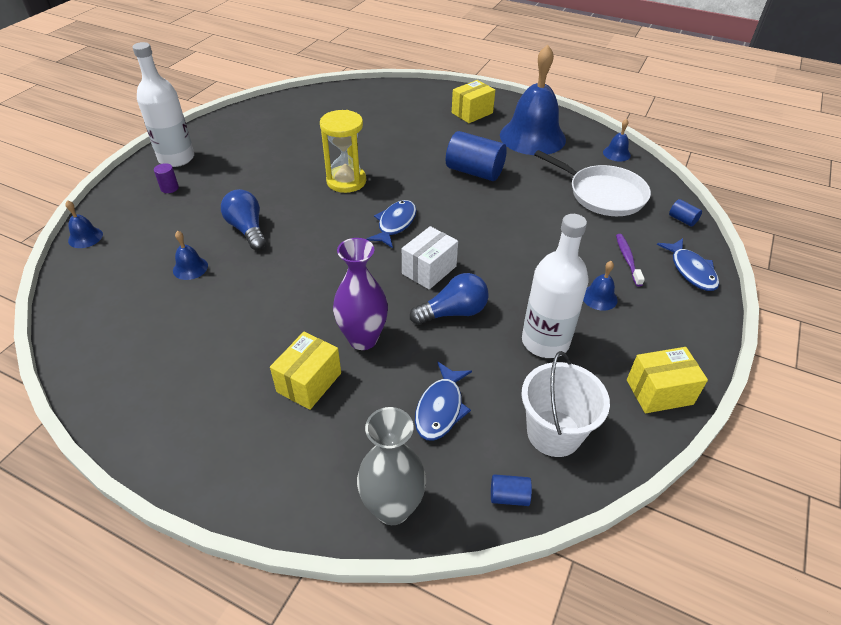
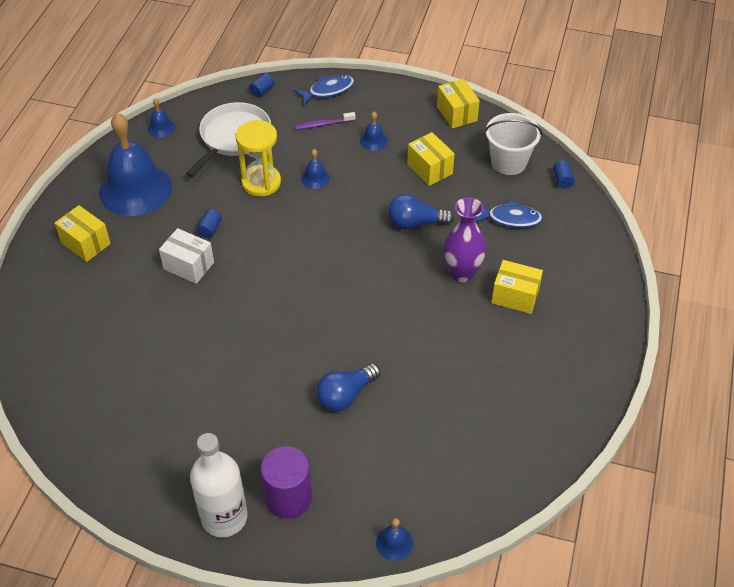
camera: 100 degrees left, 5 degrees up
(169, 188) = (288, 498): purple cylinder -> purple cylinder, size x2.19
(190, 268) = (414, 423): blue bell -> blue bell (315, 178)
(346, 181) = (245, 331): yellow hourglass -> yellow hourglass (261, 182)
(392, 508) = (592, 232): grey vase -> none
(395, 224) = (310, 278): blue fish -> none
(429, 270) = (369, 244): white box -> white box (188, 266)
(453, 312) = (415, 223): blue light bulb -> blue light bulb turned 60 degrees counterclockwise
(474, 172) = (210, 229): blue cylinder -> blue cylinder, size x0.46
(545, 341) = (430, 169): white bottle -> yellow box

